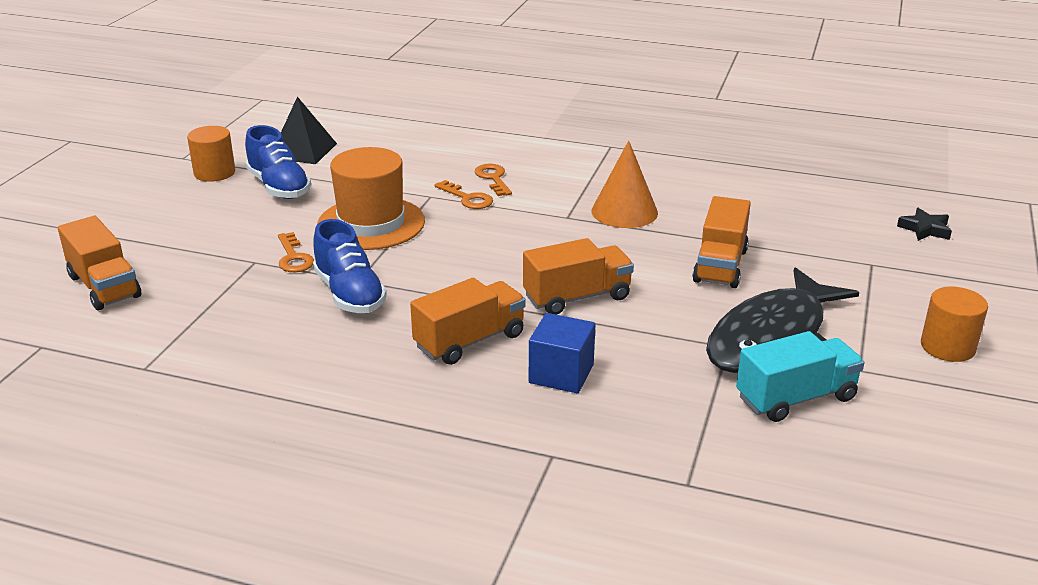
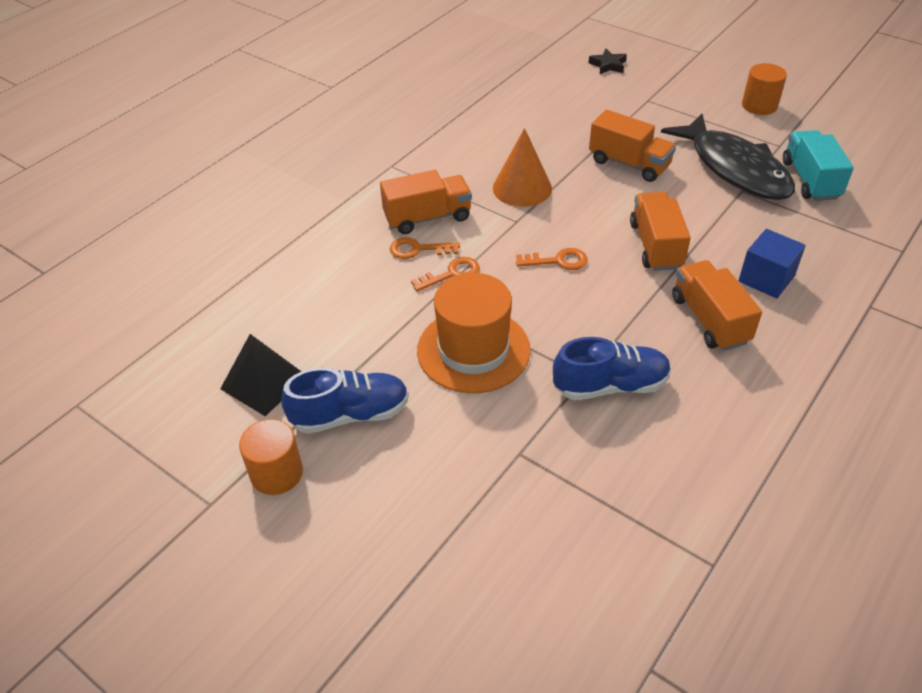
camera: 70 degrees left, 15 degrees up
(104, 286) = (530, 602): orange truck -> orange truck (427, 217)
(294, 257) = (523, 419): orange key -> orange key (558, 261)

